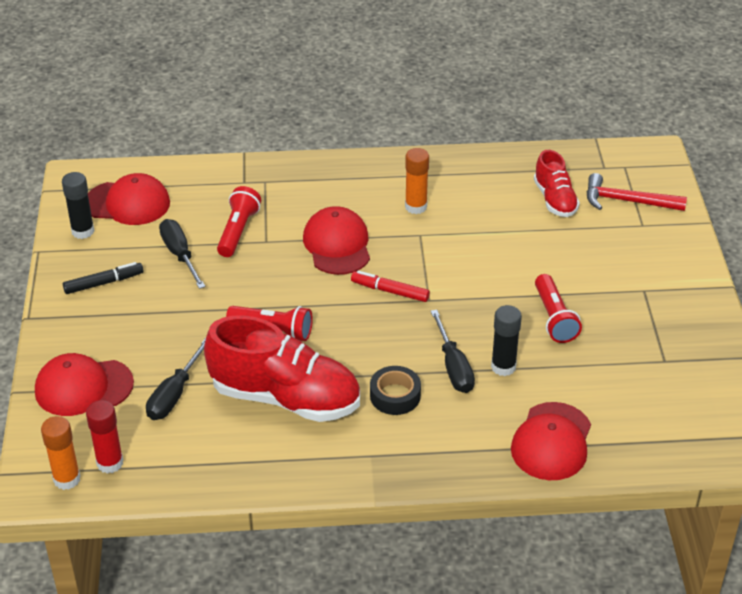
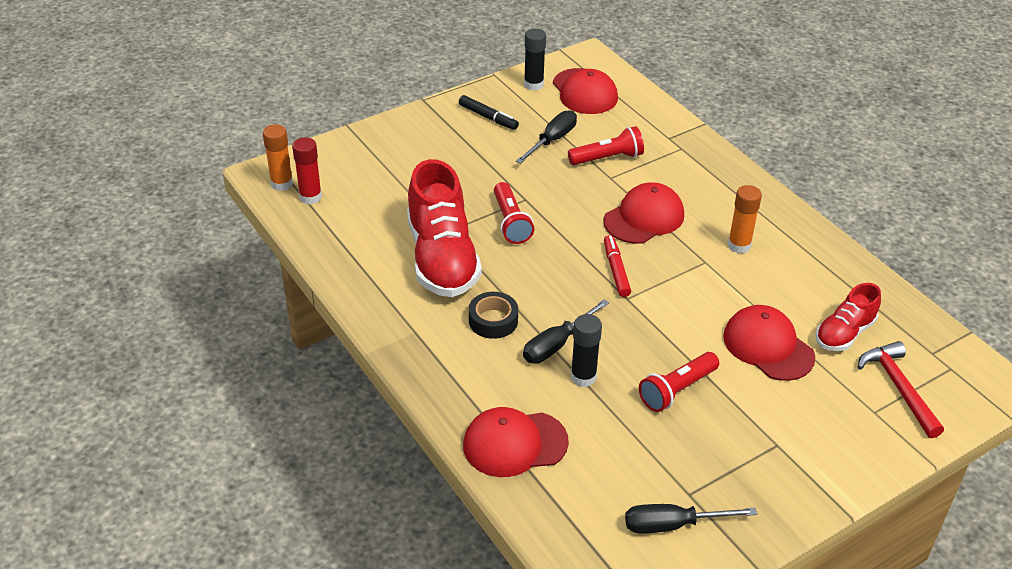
camera: 60 degrees right, 0 degrees up
(83, 387) = (375, 153): red cap -> red cap (768, 346)
(174, 394) = (401, 199): black screwdriver -> black screwdriver (673, 525)

